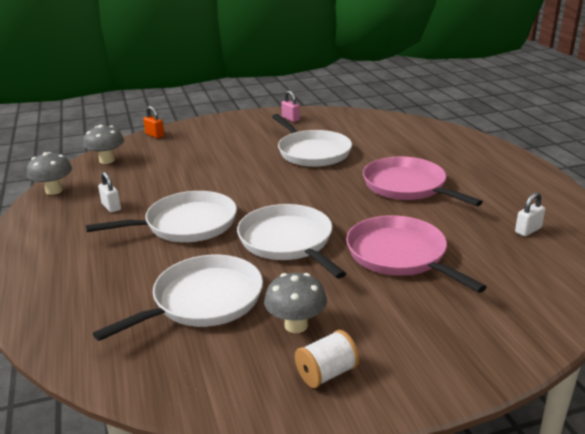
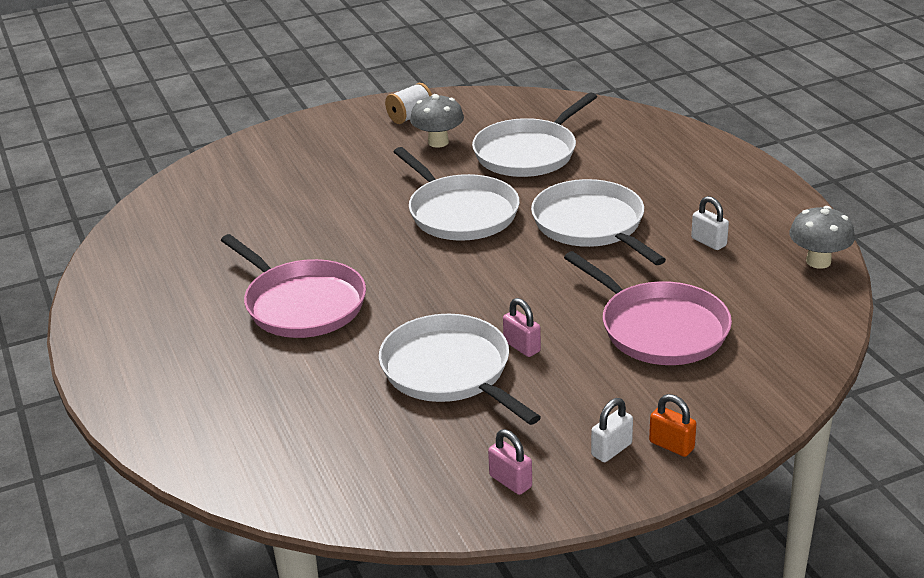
camera: 175 degrees right, 5 degrees up
(107, 160) = (800, 327): grey mushroom -> none
(155, 135) = (772, 403): orange padlock -> orange padlock (671, 445)
(186, 224) = (591, 225): white pan -> white pan turned 90 degrees clockwise
(268, 160) = (522, 346): none -> pink padlock
(400, 255) = (335, 207): pink pan -> pink pan (659, 328)
(528, 230) = (176, 246): white padlock -> white padlock (611, 449)

